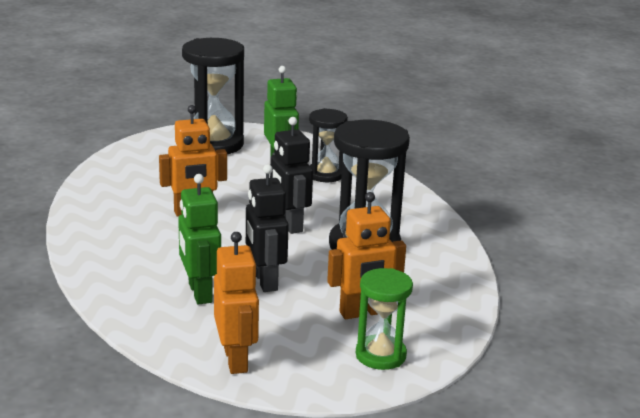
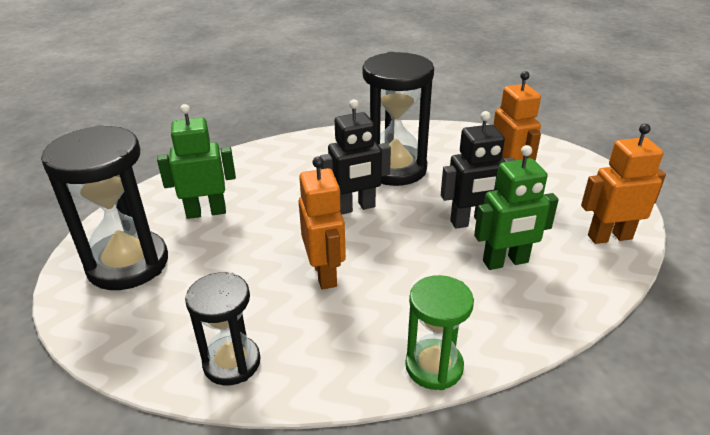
camera: 85 degrees left, 10 degrees up
(325, 175) = (241, 184): black hourglass -> black hourglass (232, 363)
(380, 355) = (565, 169): green hourglass -> green hourglass (434, 366)

